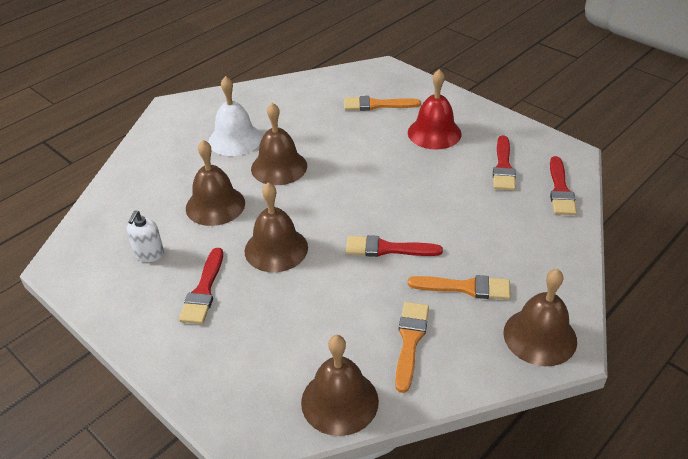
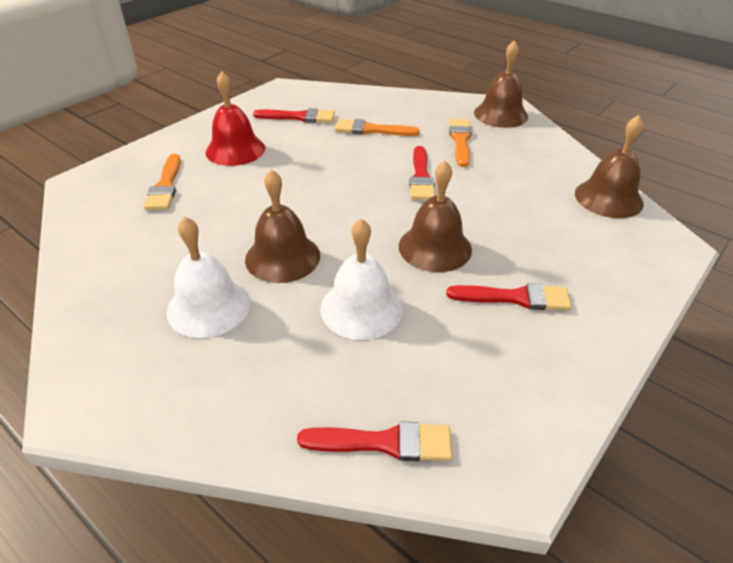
camera: 95 degrees left, 0 degrees up
(149, 254) = (468, 362): white soap dispenser -> none
(215, 205) = (361, 308): brown bell -> white bell
(410, 341) = (529, 166): orange brush -> orange brush (371, 130)
(560, 190) = (333, 96): red brush -> red brush (384, 442)

